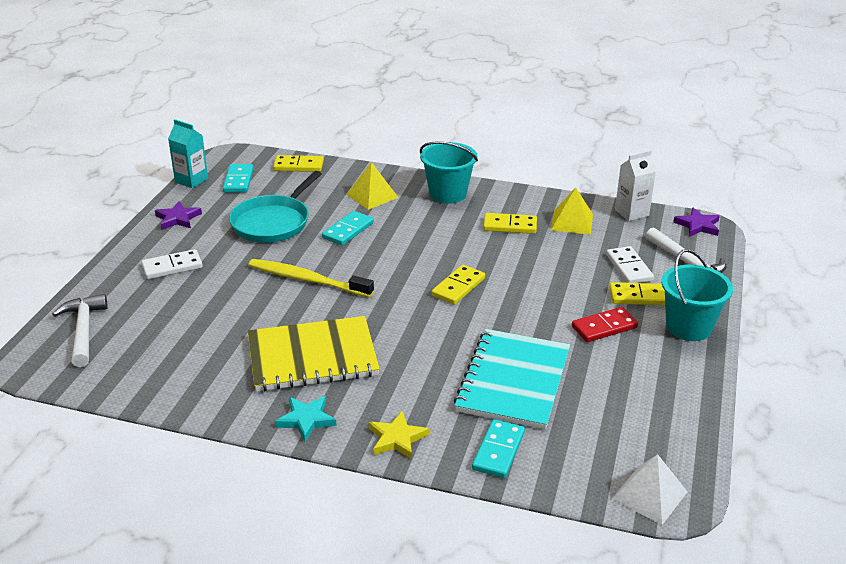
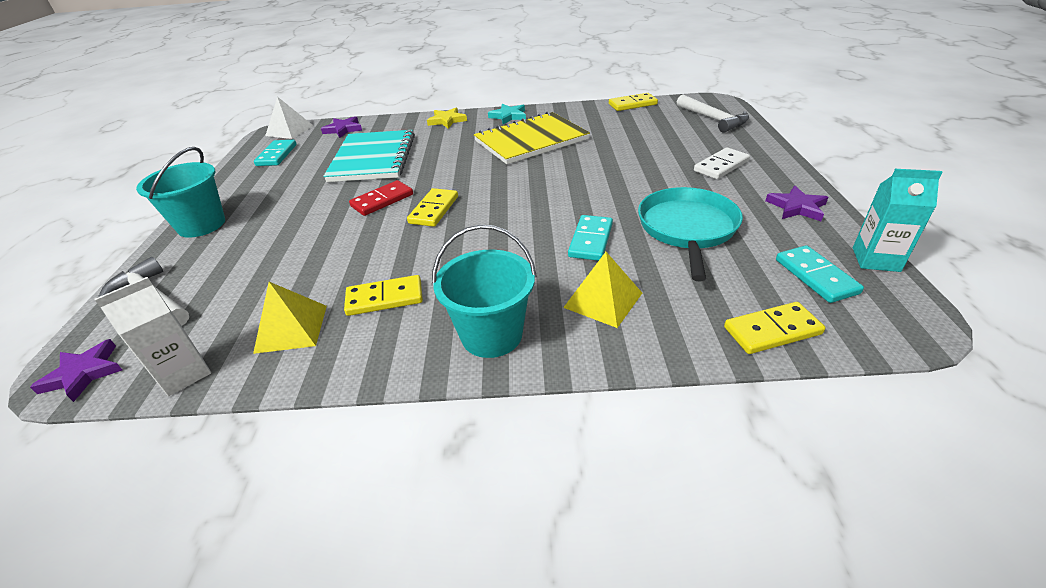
camera: 165 degrees right, 5 degrees up
(308, 280) = (585, 183): yellow toothbrush -> none
(498, 451) = (381, 128): turquoise domino -> turquoise domino (276, 155)
(558, 467) = (343, 129): none -> purple star
(604, 327) = (288, 207): red domino -> red domino (382, 200)
(629, 268) = (234, 274): white domino -> none
(639, 296) = (238, 243): yellow domino -> yellow domino (632, 104)

